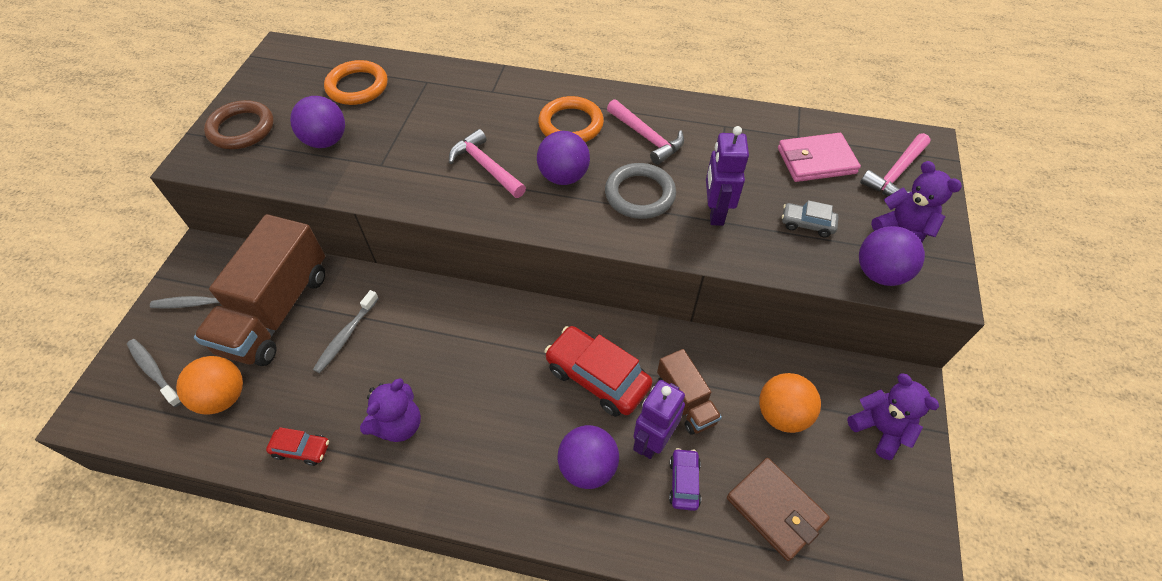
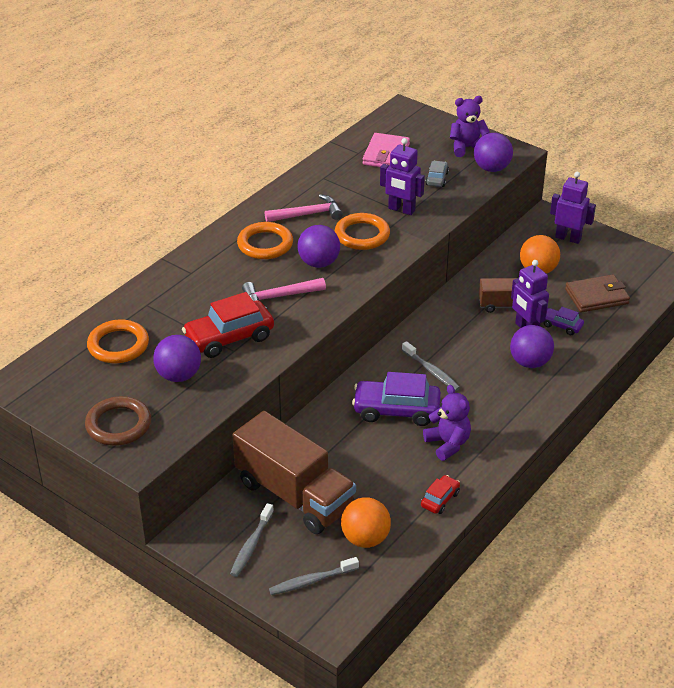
camera: 65 degrees left, 15 degrees down
(346, 336) = (348, 457): grey toothbrush -> grey toothbrush (431, 371)
(437, 352) = (396, 410): none -> purple car
(597, 377) = (465, 338): red car -> red car (229, 338)
(639, 194) = (362, 235): grey ring -> orange ring
(807, 224) = (437, 179): grey car -> grey car turned 150 degrees clockwise
(880, 429) = (568, 238): purple teddy bear -> purple robot
(896, 174) = (420, 130): pink hammer -> none

